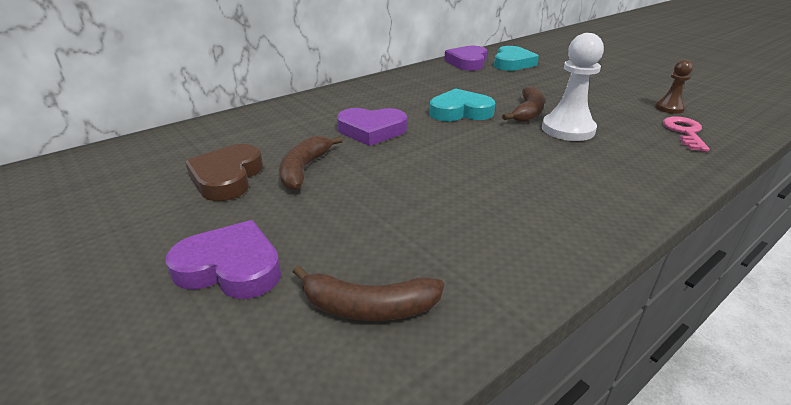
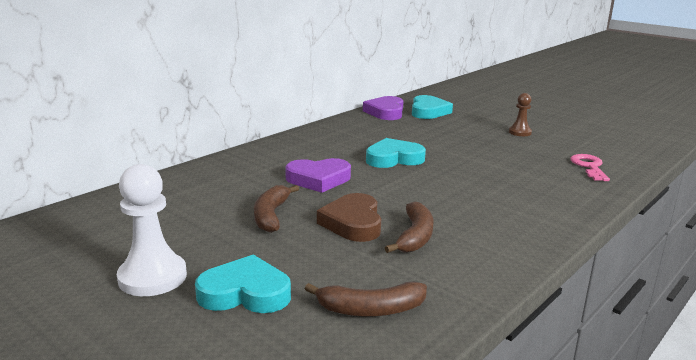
camera: 10 degrees left, 10 degrees down
(227, 177) = (203, 226): brown heart -> brown heart (353, 223)
(230, 267) = (245, 293): purple heart -> turquoise heart
(528, 112) = (454, 156): brown banana -> brown banana (415, 236)
(568, 129) = (492, 169): white pawn -> white pawn (152, 277)
(669, 108) = (574, 147): brown pawn -> brown pawn (520, 132)

